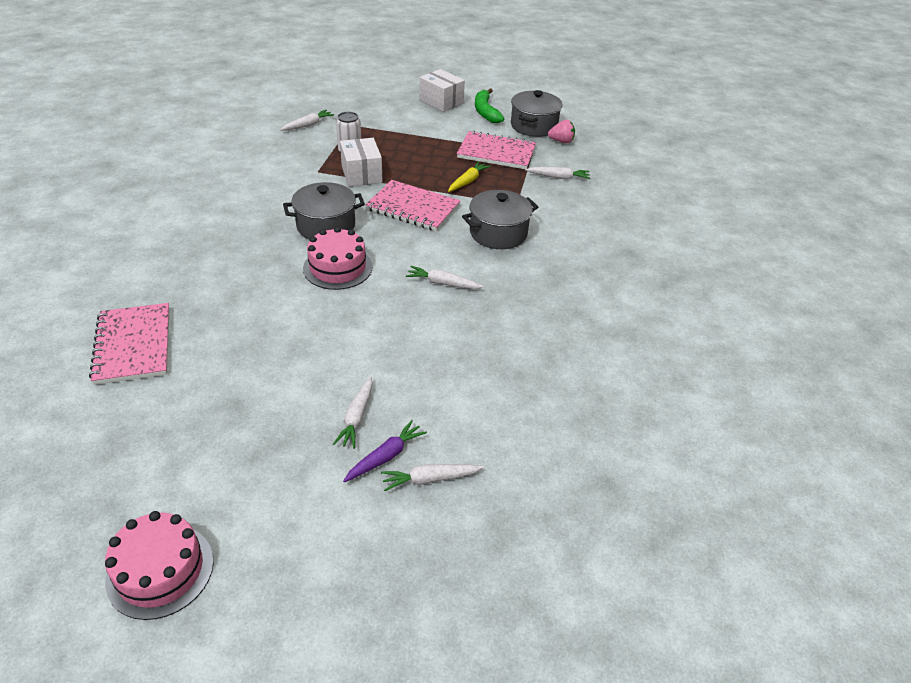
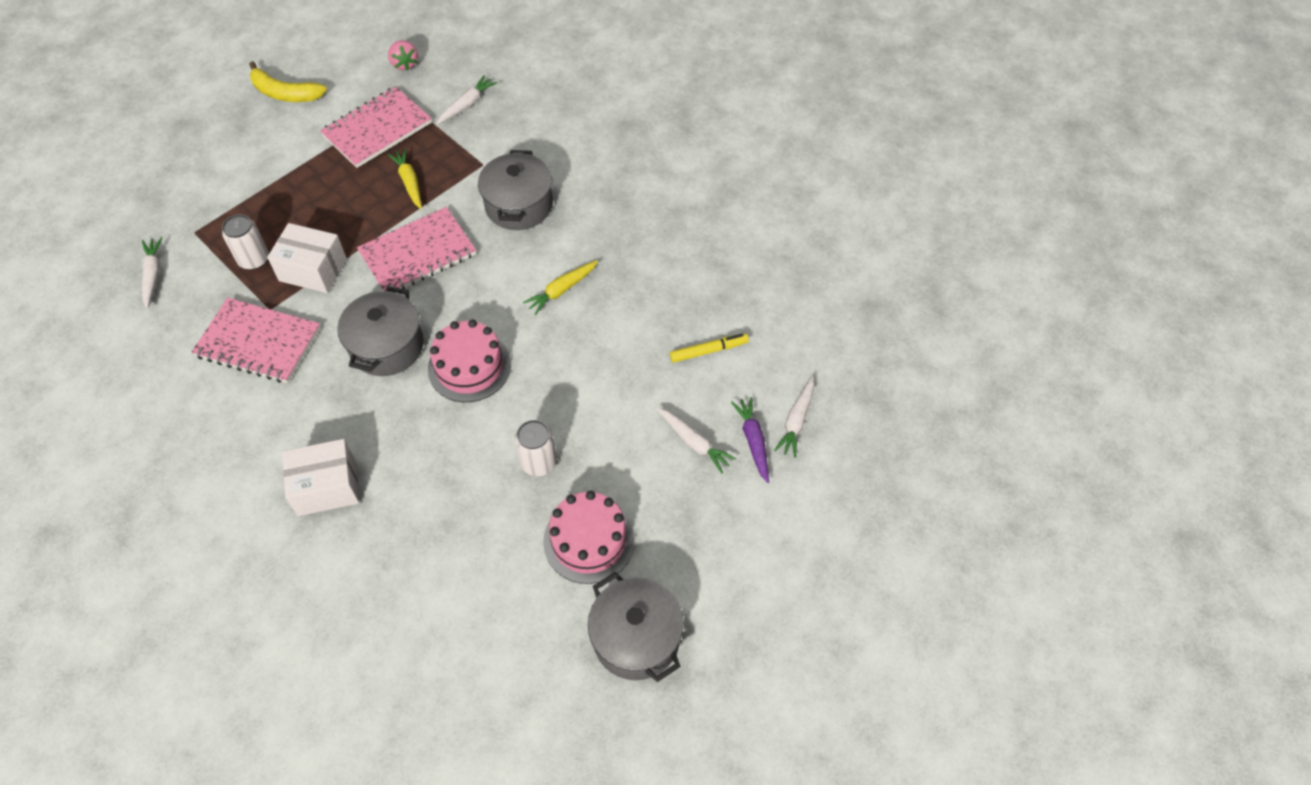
camera: 55 degrees left, 15 degrees up
(133, 345) = (462, 600): pink notebook -> pink notebook (258, 342)
(160, 570) = (775, 658): pink cake -> pink cake (589, 540)
(277, 335) = (538, 462): none -> white can
(441, 102) = (223, 121): white box -> white box (326, 487)
(443, 283) = (562, 290): white carrot -> yellow carrot
(457, 388) = (709, 351): none -> yellow marker
(485, 112) = (285, 93): green banana -> yellow banana
(533, 126) = (354, 69): grey pot -> grey pot (636, 638)
(561, 141) = (405, 64): pink strawberry -> pink strawberry turned 120 degrees clockwise

